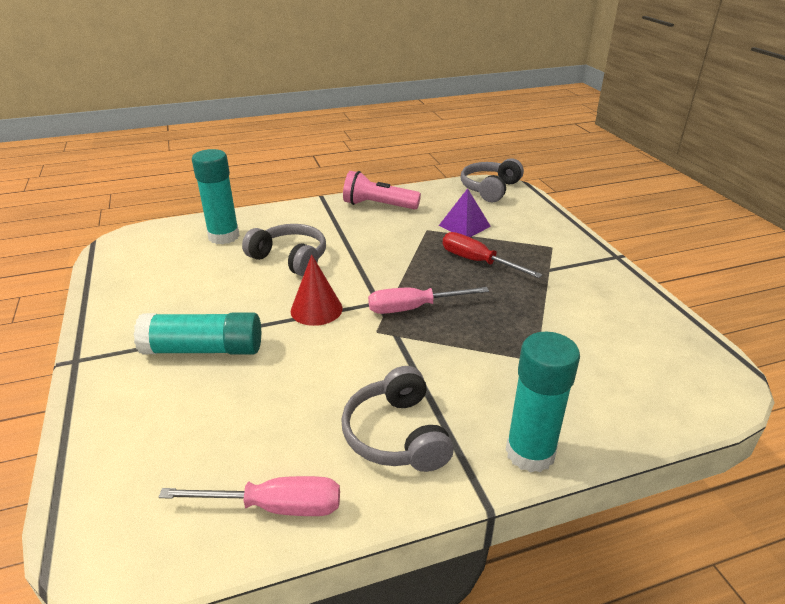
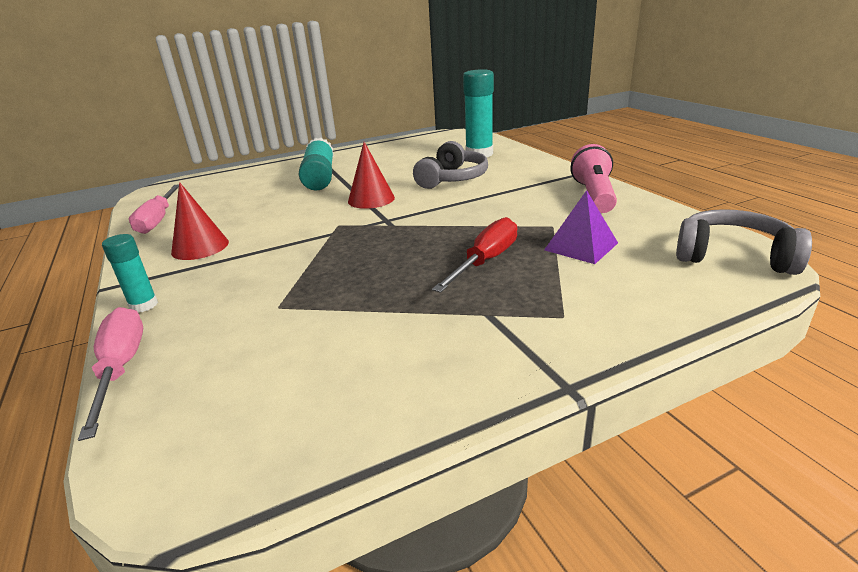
camera: 85 degrees right, 5 degrees down
(396, 435) = (200, 247): grey headphones -> red cone
(413, 308) = (376, 235): pink screwdriver -> pink screwdriver (121, 368)
(530, 453) = (144, 305): turquoise glue stick -> turquoise glue stick, size x0.55

